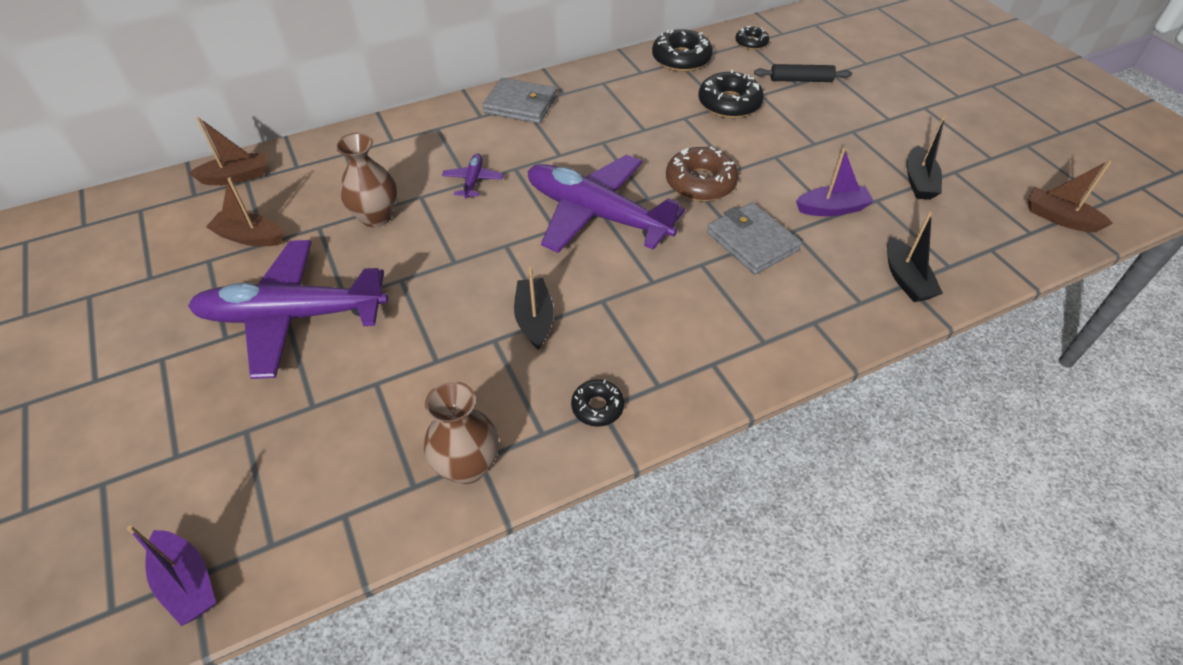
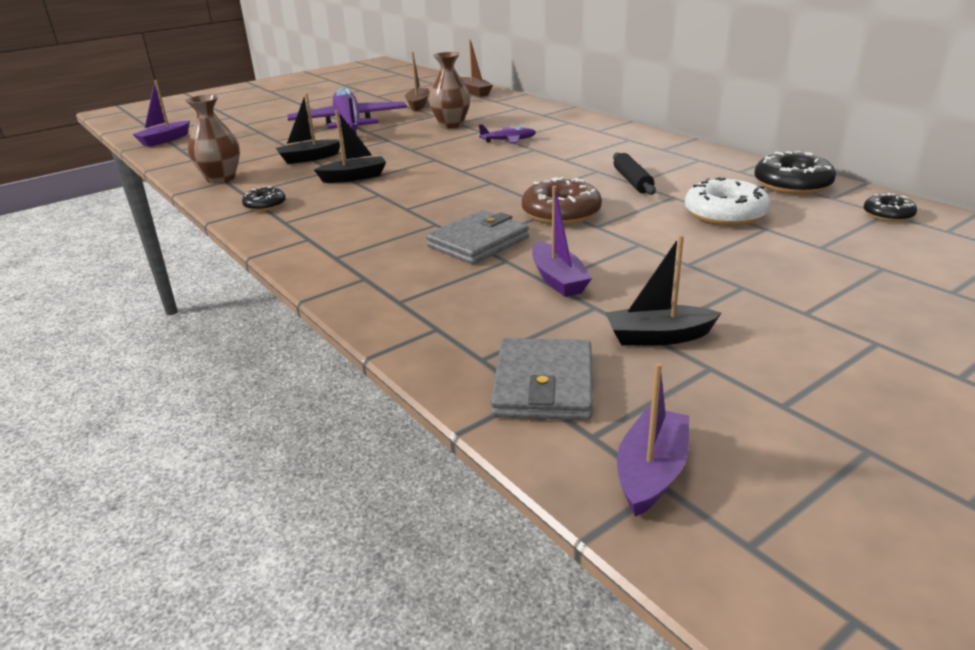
camera: 80 degrees right, 20 degrees down
(520, 105) = (627, 139): grey wallet -> grey wallet (543, 385)
(596, 214) = (487, 180): purple plane -> none
(729, 103) = (725, 214): black donut -> white donut
(801, 80) = (834, 248): black rolling pin -> black rolling pin (632, 181)
(906, 279) = (445, 328): black boat -> black boat (309, 158)
(1059, 218) = (651, 472): brown boat -> purple boat

